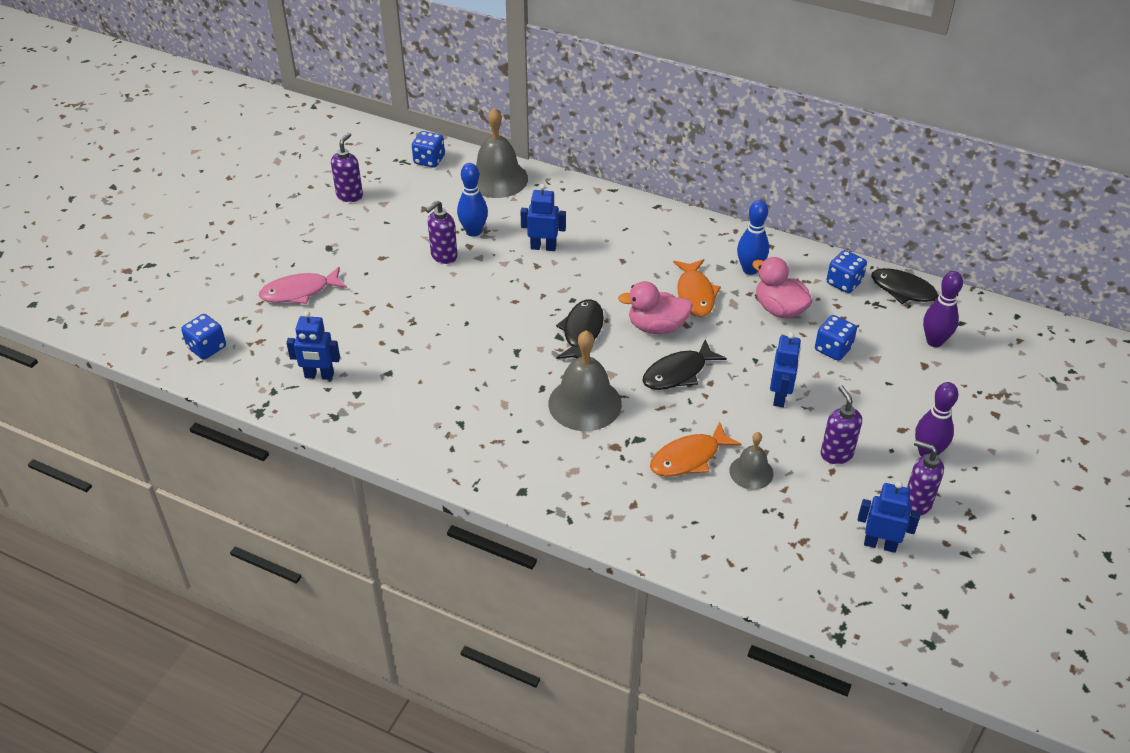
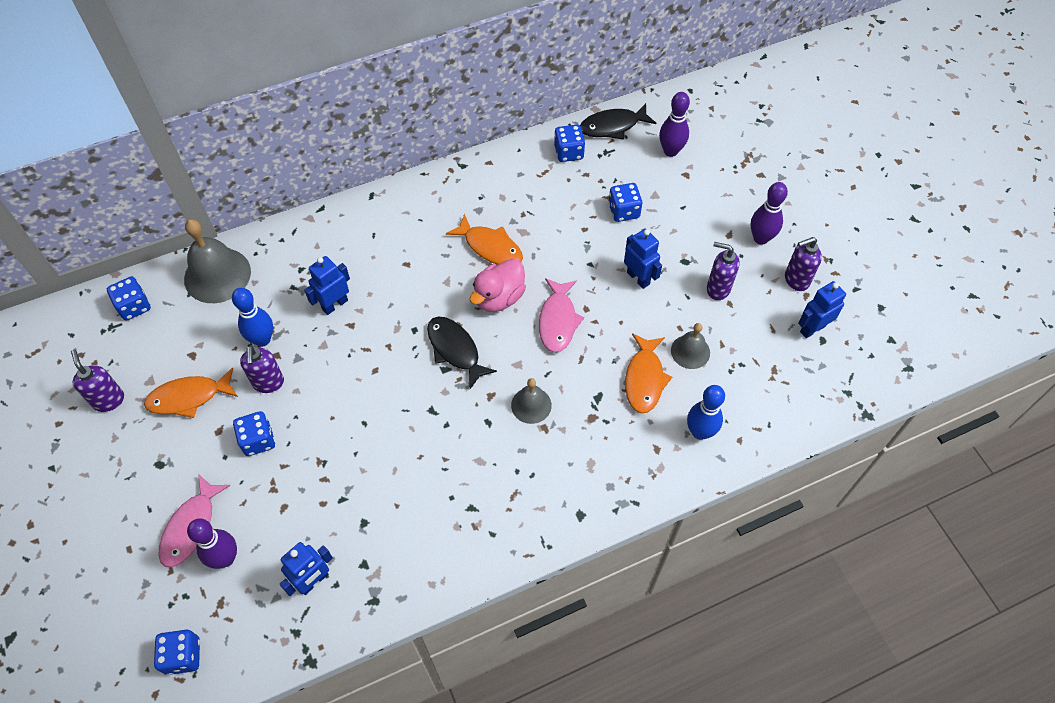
camera: 50 degrees left, 15 degrees up
(293, 322) = (225, 558): none -> purple bowling pin
(391, 228) = (188, 397): none -> orange fish
(395, 280) = (258, 440): none -> blue dice
(585, 403) = (531, 405): grey bell -> grey bell, size x0.57
(678, 373) = (558, 321): black fish -> pink fish
(750, 269) = (500, 194): blue bowling pin -> blue bowling pin (700, 432)
(779, 309) = (556, 210): pink duck -> none

